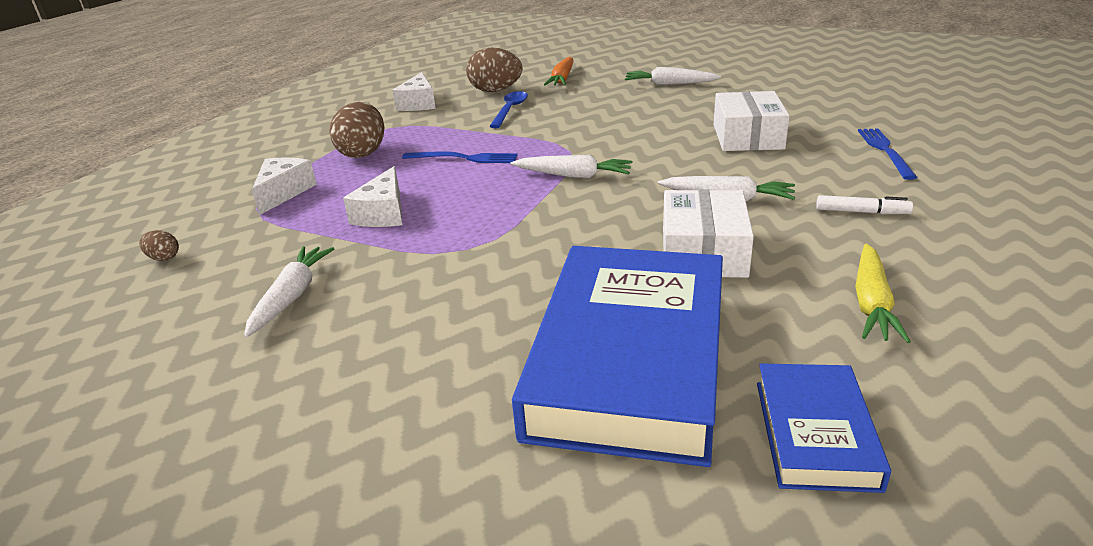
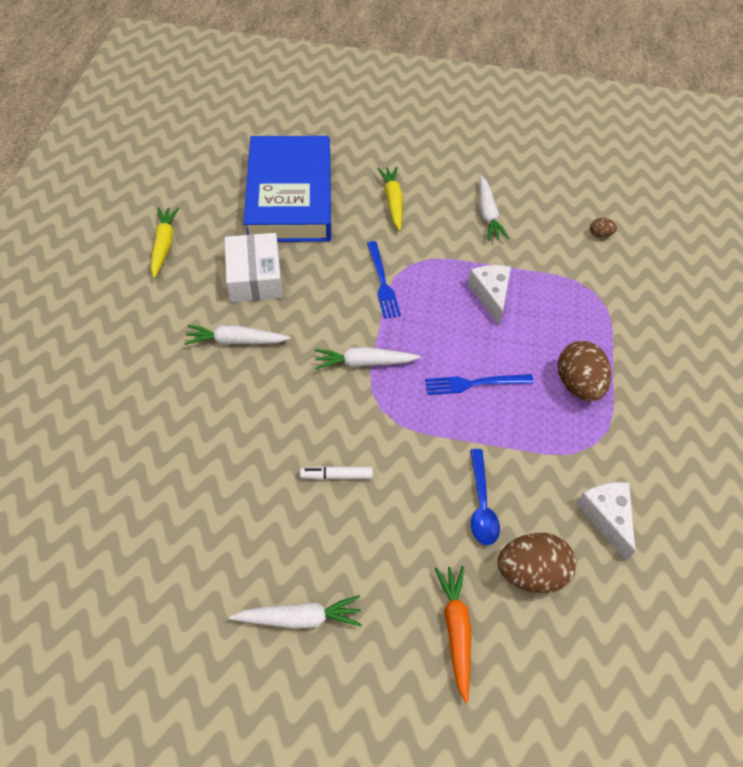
camera: 160 degrees right, 25 degrees up
(284, 193) = (591, 313): white cheese -> none
(434, 331) = (393, 202): none -> yellow carrot
(747, 137) = (210, 455): white box -> none
(815, 433) = (211, 172): blue book -> none
(862, 212) = (141, 332): white marker -> white marker (336, 475)
(885, 151) = (86, 435): blue fork -> blue fork (382, 282)

